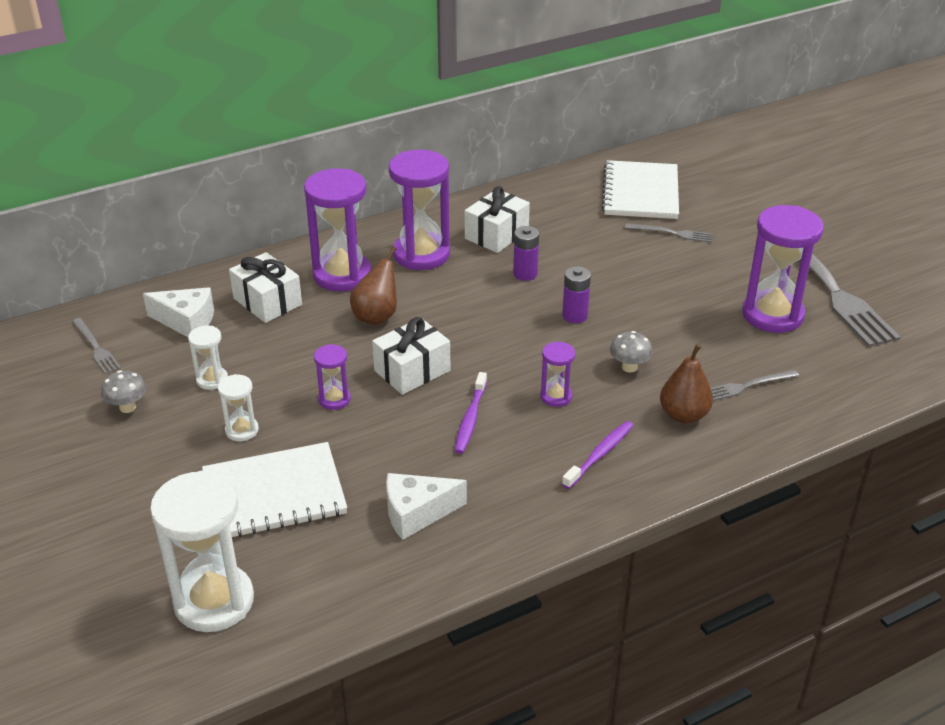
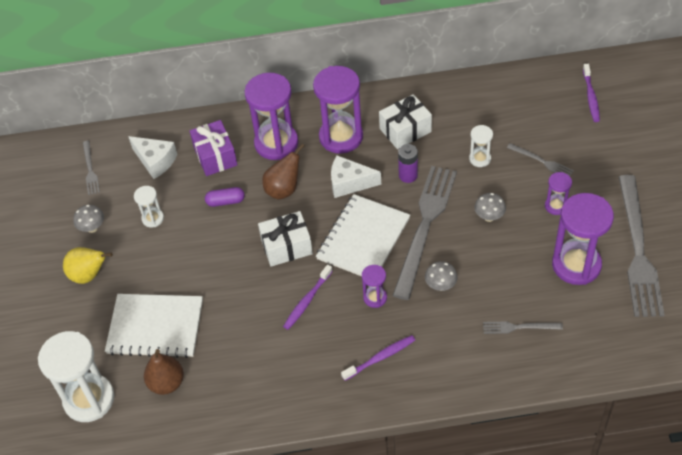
camera: 25 degrees right, 15 degrees up
(147, 459) = (89, 275): none -> yellow pear
(242, 430) = (155, 268): white hourglass -> white hourglass (480, 159)
(267, 301) = (215, 156): white gift -> purple gift
(305, 342) = (225, 201): none -> purple capsule
(334, 399) = (224, 258): purple hourglass -> purple hourglass (556, 206)
(416, 513) = (237, 370): white cheese -> white cheese (349, 183)
(575, 316) = (425, 226): purple battery -> grey fork
(641, 192) = (539, 112): white notebook -> white notebook (363, 239)
(645, 292) = (489, 217): none -> grey mushroom
(683, 415) = (457, 340): brown pear -> brown pear (166, 383)
(688, 171) = (591, 97): none -> purple toothbrush

